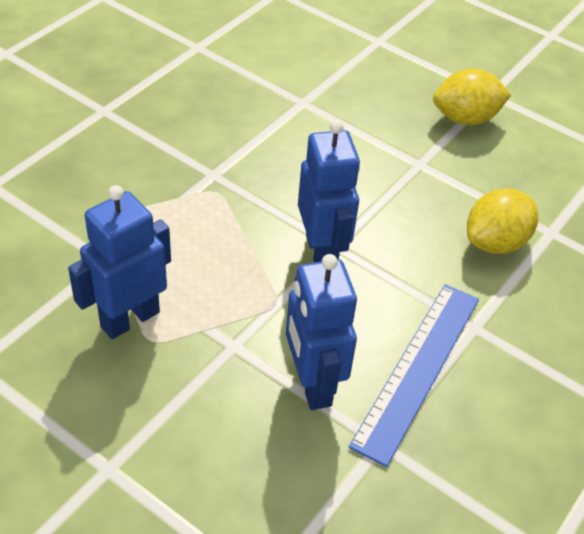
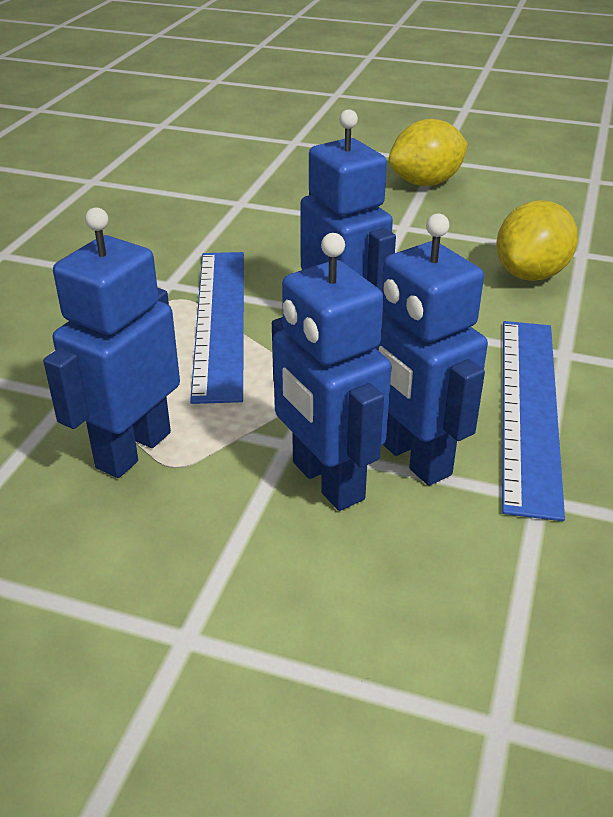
camera: 15 degrees left, 10 degrees down
(235, 221) = (220, 320): none -> blue ruler
(245, 384) = (327, 481): none -> blue robot

